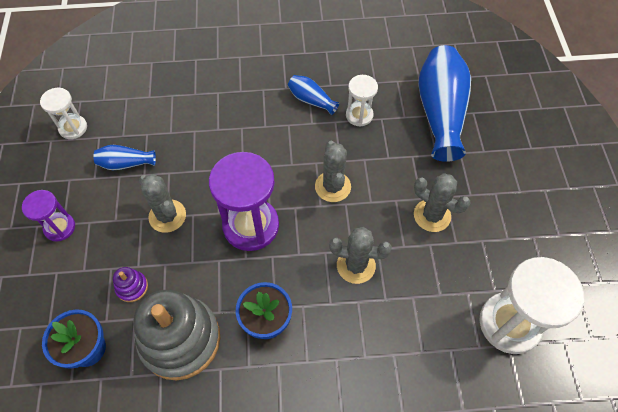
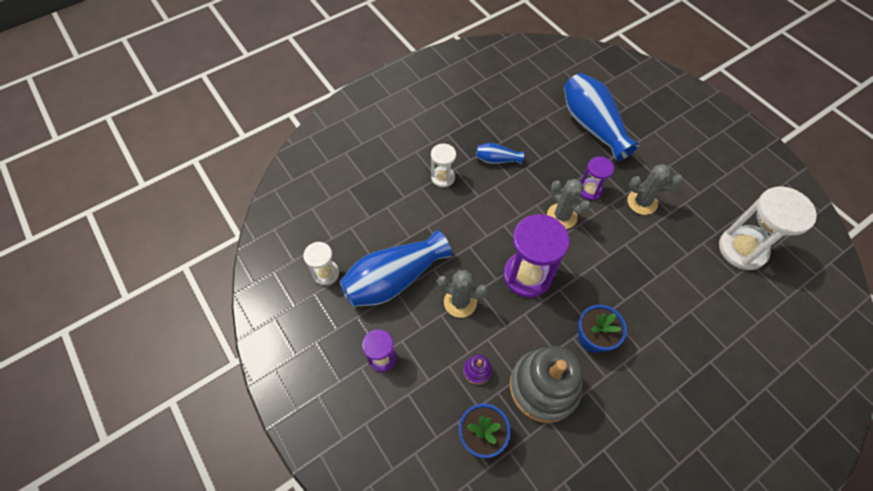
camera: 30 degrees left, 0 degrees up
(126, 163) = (394, 279): blue vase -> blue vase, size x2.10
(356, 265) = (620, 264): grey cactus -> none
(359, 115) = (539, 154): white hourglass -> white hourglass (443, 177)
(384, 175) = (590, 190): none -> purple hourglass

